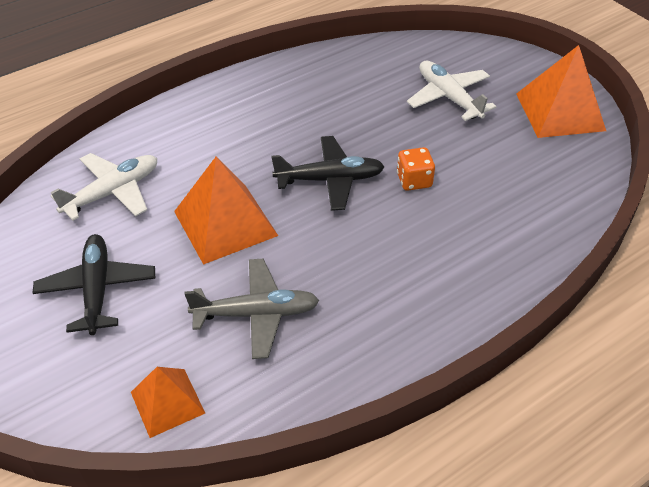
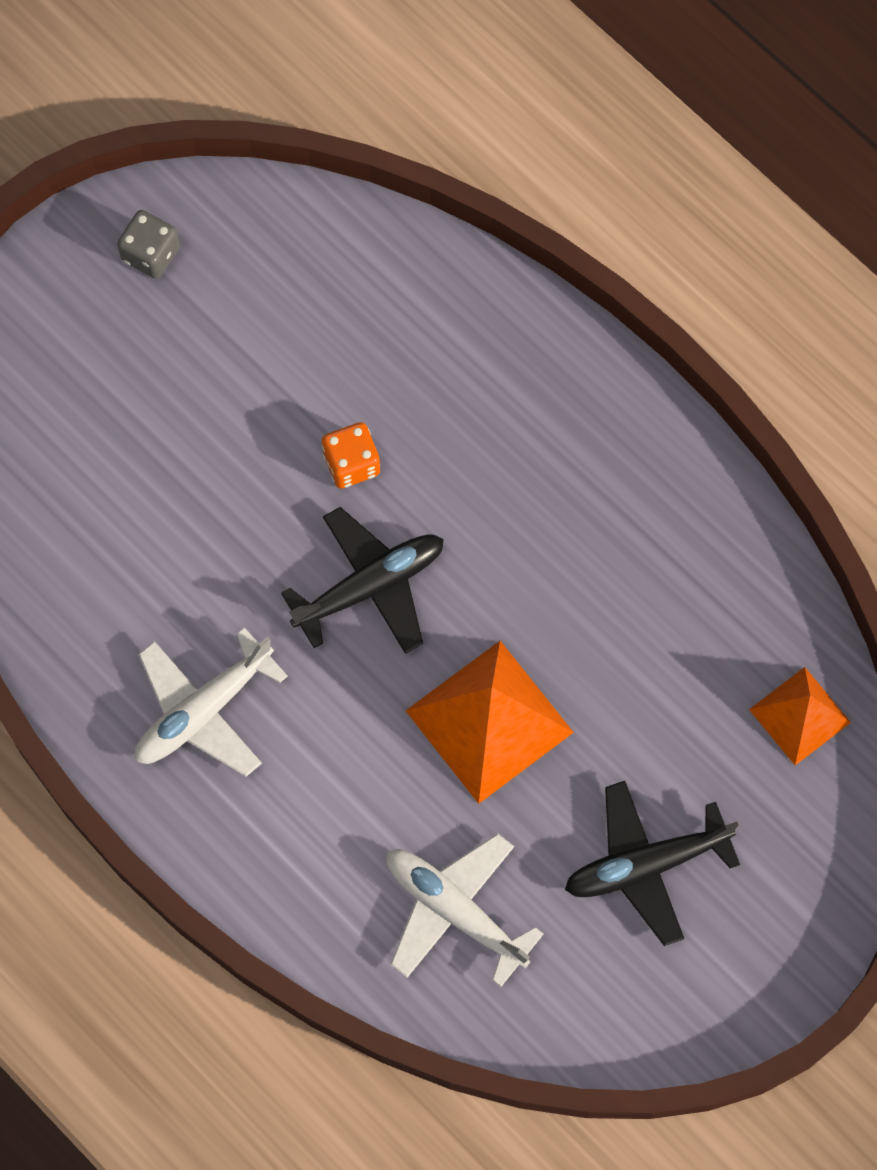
camera: 100 degrees left, 25 degrees up
(257, 314) = (646, 639): grey plane -> none
(330, 180) = (370, 586): black plane -> black plane turned 75 degrees clockwise
(448, 97) = (137, 426): white plane -> white plane (203, 711)
(560, 112) = (151, 254): orange pyramid -> grey dice

